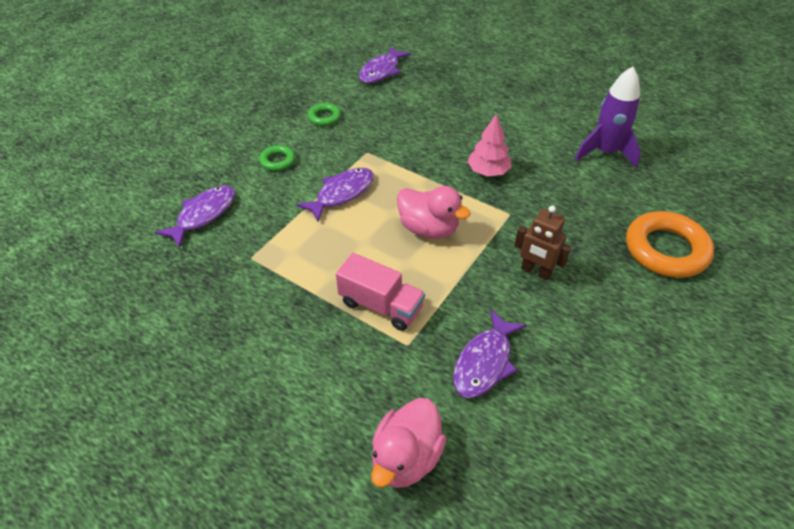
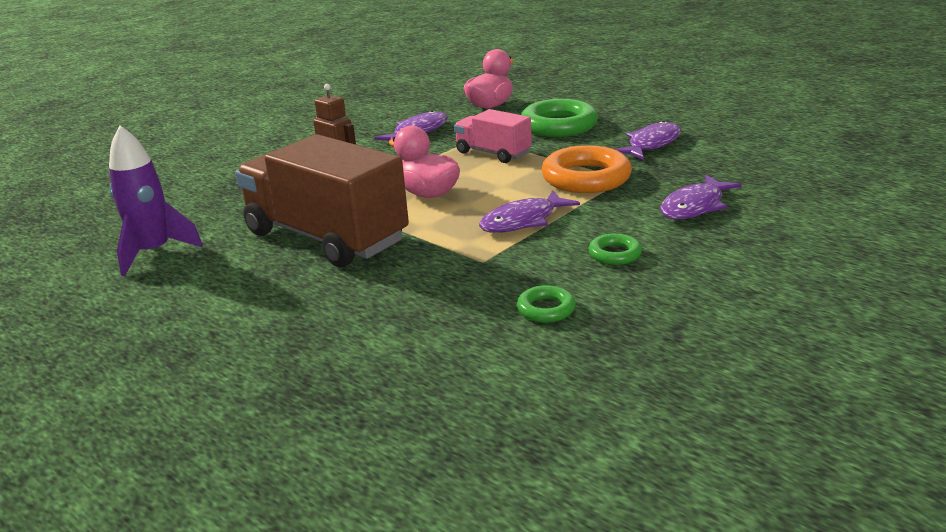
camera: 170 degrees left, 20 degrees down
(306, 381) = (559, 126): none -> green ring
(381, 71) = (421, 395): purple fish -> purple fish (651, 144)
(488, 171) = (326, 237): pink tree -> brown truck
(666, 250) = (201, 179): orange ring -> orange ring (586, 178)

